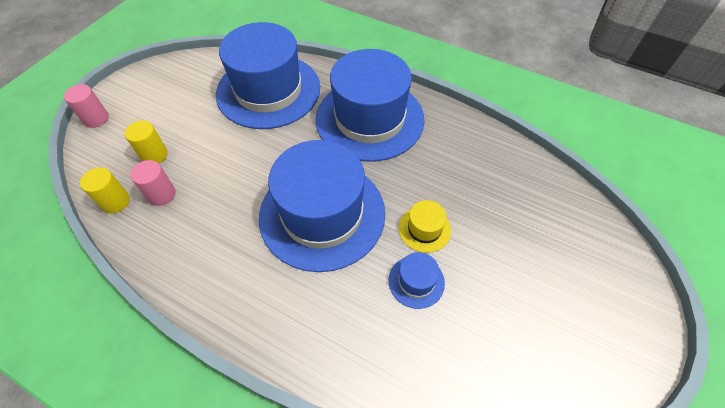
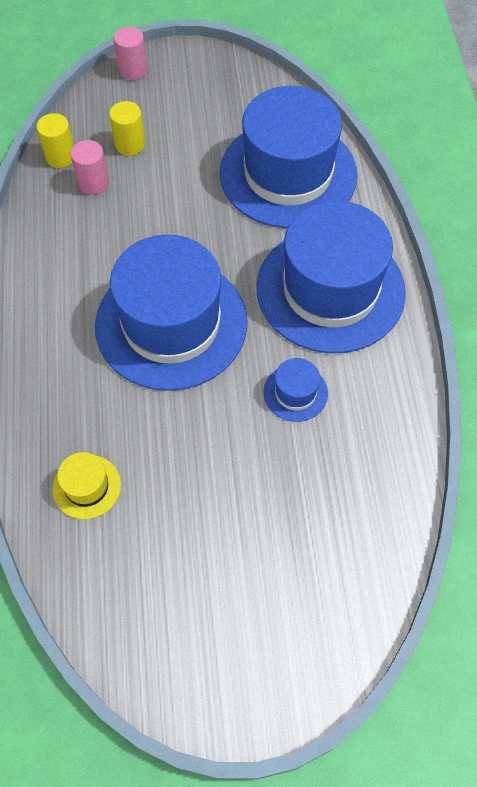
camera: 55 degrees right, 5 degrees up
(416, 281) = (156, 451): blue hat -> blue hat (295, 393)
(424, 229) = (223, 425): yellow hat -> yellow hat (86, 486)

